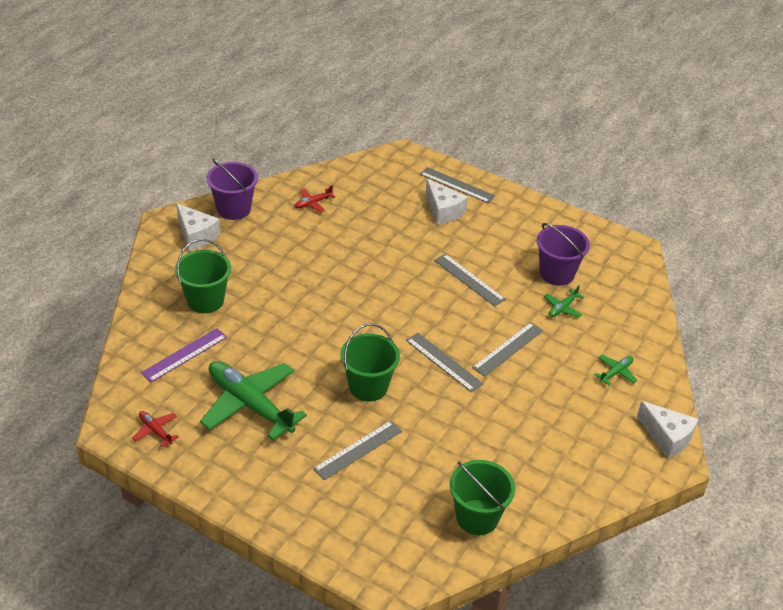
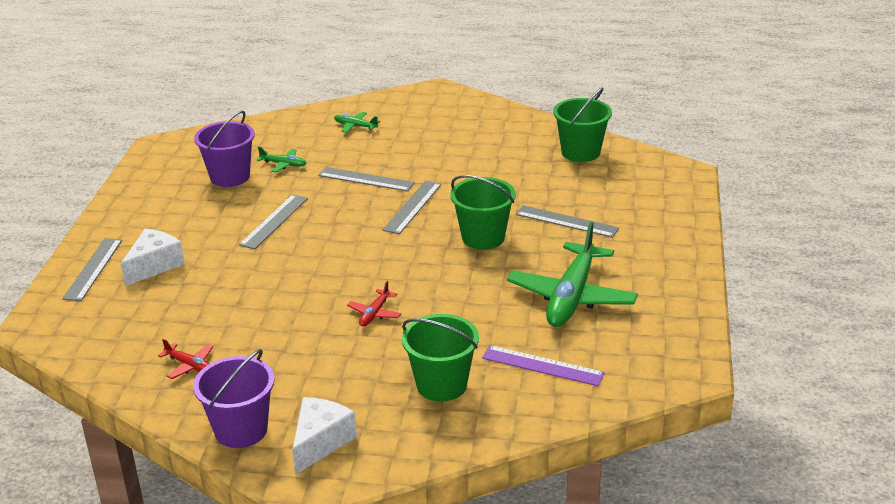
camera: 110 degrees left, 10 degrees down
(155, 431) = (664, 342): red plane -> red plane (374, 313)
(667, 437) = (415, 96): white cheese -> none

